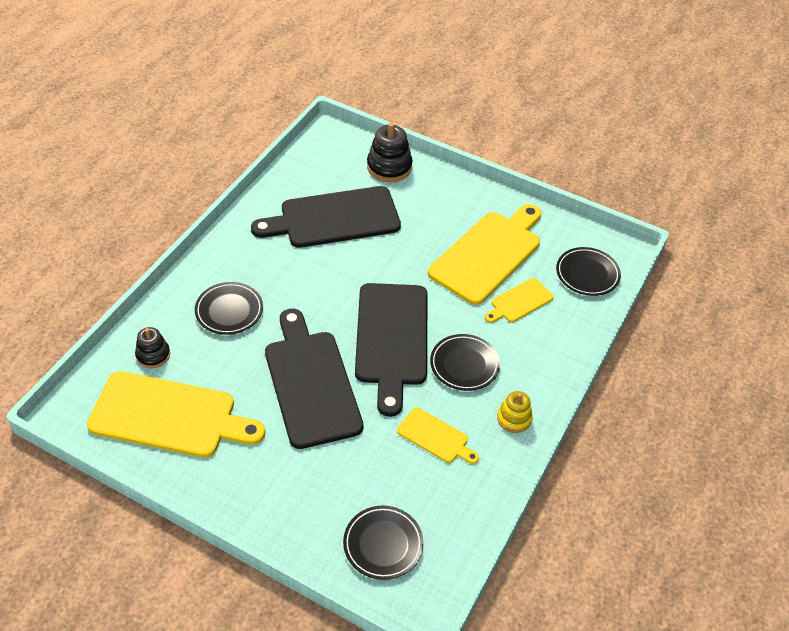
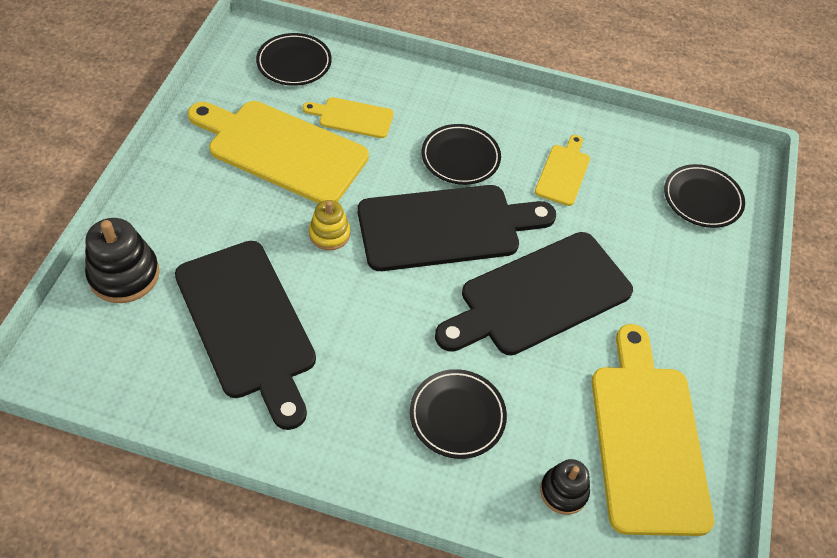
camera: 105 degrees left, 5 degrees up
(514, 418) = (515, 113): yellow stacking toy -> yellow stacking toy (329, 234)
(519, 302) = (352, 117): yellow cutting board -> yellow cutting board turned 150 degrees clockwise

